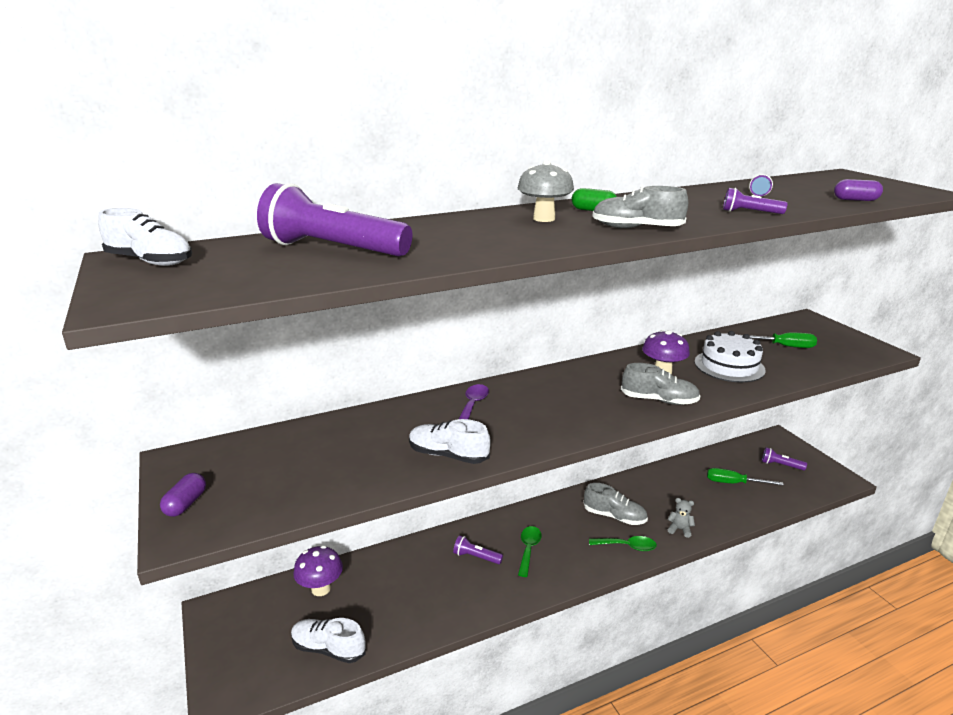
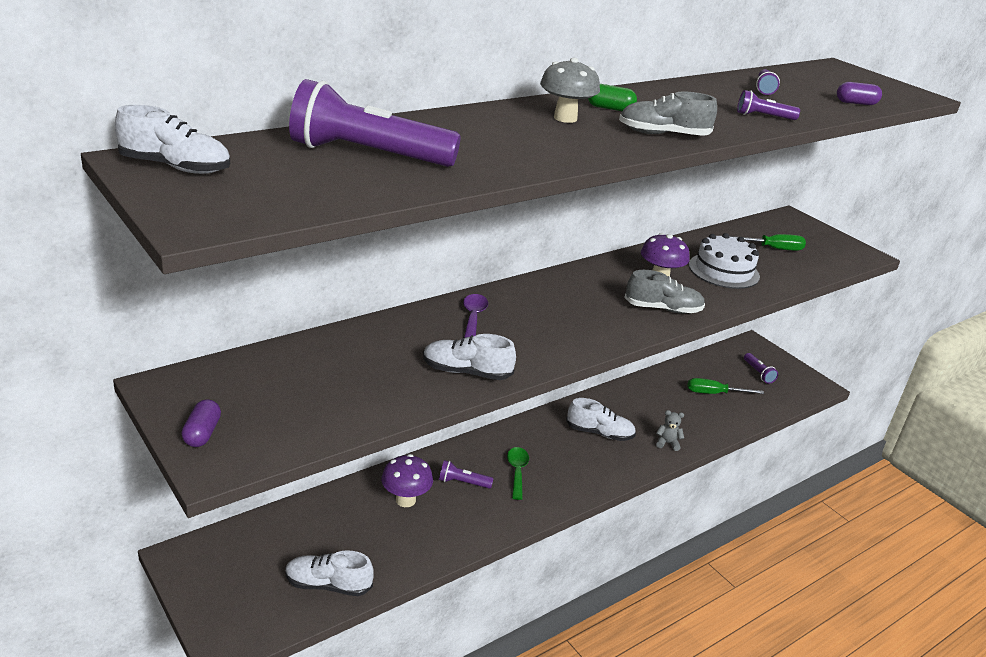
camera: 15 degrees left, 5 degrees up
(321, 589) = (299, 526): purple mushroom -> purple mushroom (405, 500)
(614, 516) = (599, 433): grey shoe -> white shoe
(627, 546) = (618, 463): green spoon -> none
(780, 465) = (758, 373): purple flashlight -> purple flashlight turned 120 degrees counterclockwise

